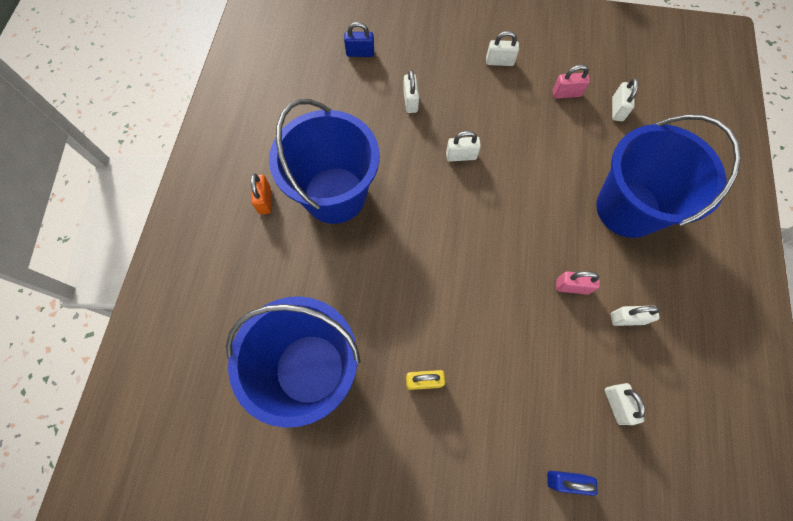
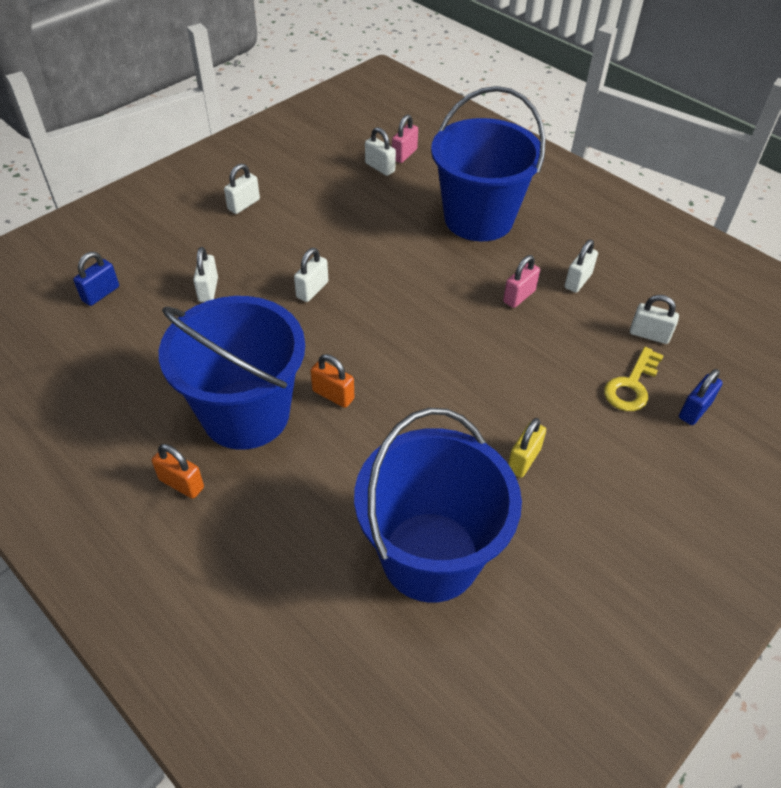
camera: 55 degrees left, 20 degrees down
(386, 231) = (333, 395): none -> orange padlock
(410, 101) = (208, 290): white padlock -> white padlock turned 60 degrees clockwise
(552, 419) = (631, 385): none -> yellow key
(566, 94) = (329, 185): pink padlock -> pink padlock (404, 154)

